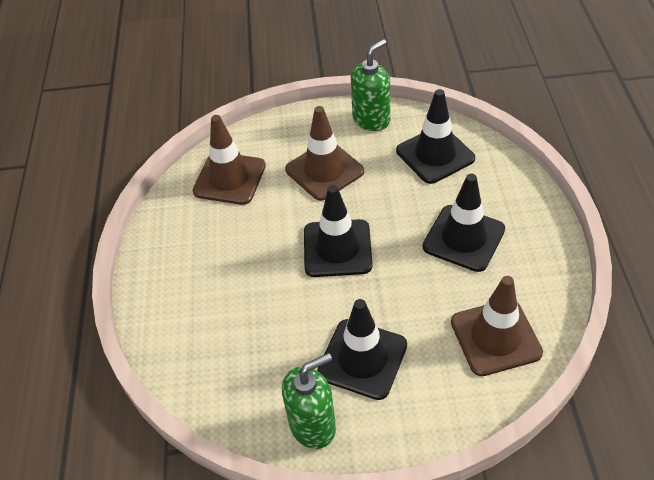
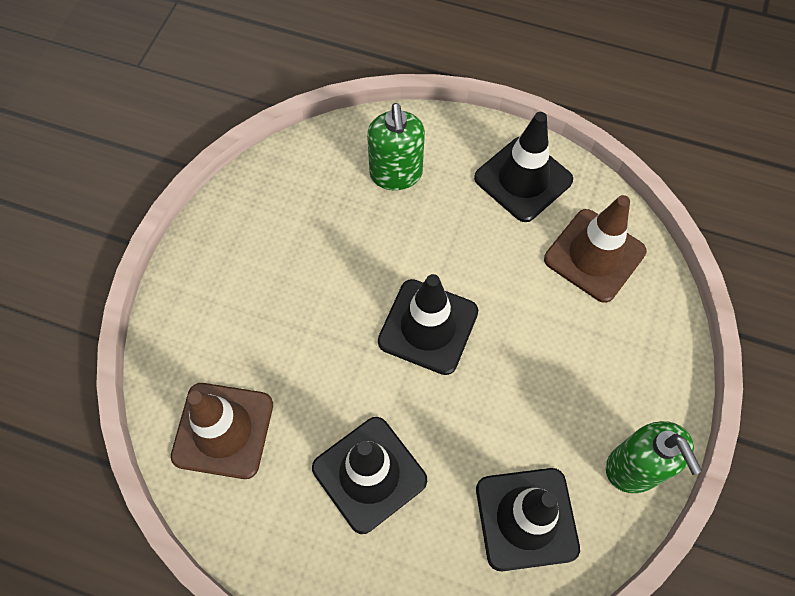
camera: 110 degrees right, 15 degrees up
(313, 425) = (236, 220): green soap dispenser -> green soap dispenser (396, 174)
(324, 170) = (560, 365): brown traffic cone -> none
(362, 359) = (277, 289): black traffic cone -> black traffic cone (523, 179)

